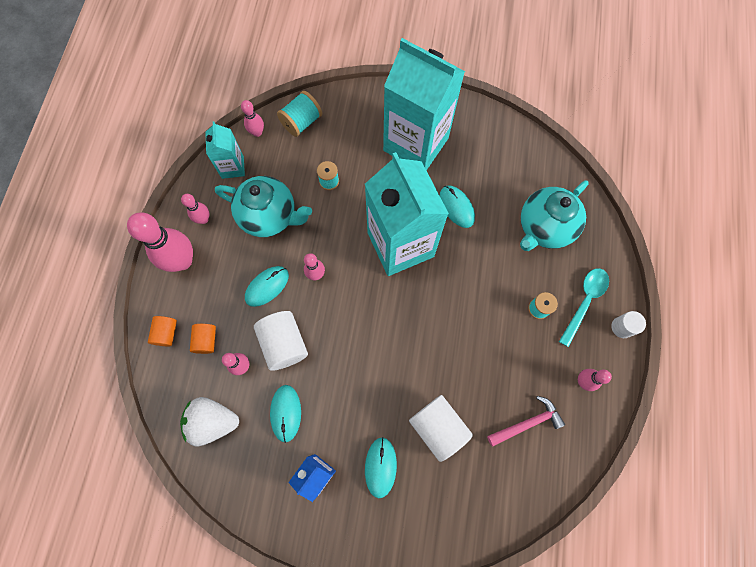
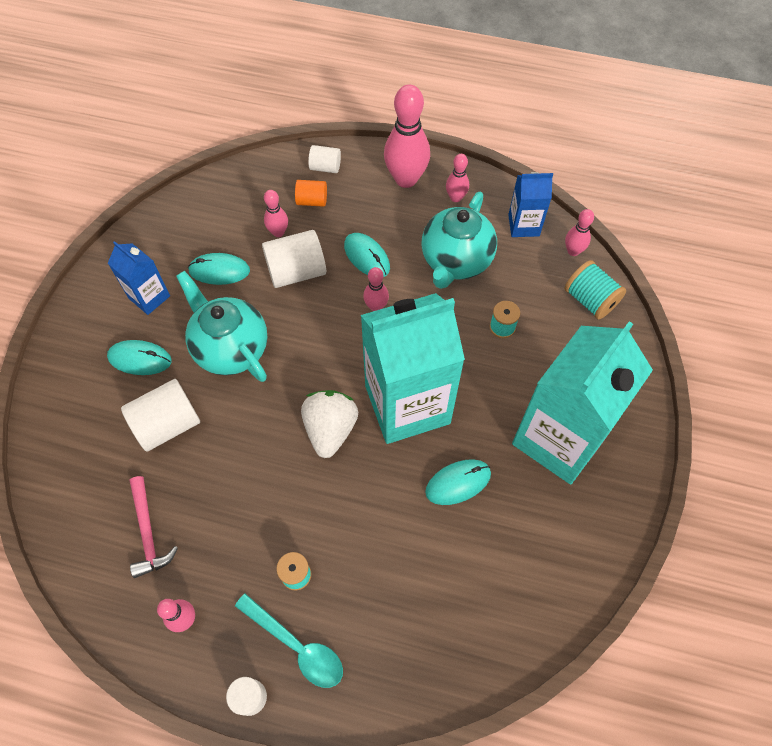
camera: 95 degrees right, 10 degrees down
(166, 333) = (325, 167): orange cylinder -> white cylinder
(213, 421) = (225, 207): white strawberry -> white strawberry (330, 429)
(232, 167) = (523, 225): turquoise carton -> blue carton
(544, 228) = (418, 605): turquoise teapot -> turquoise teapot (231, 348)

